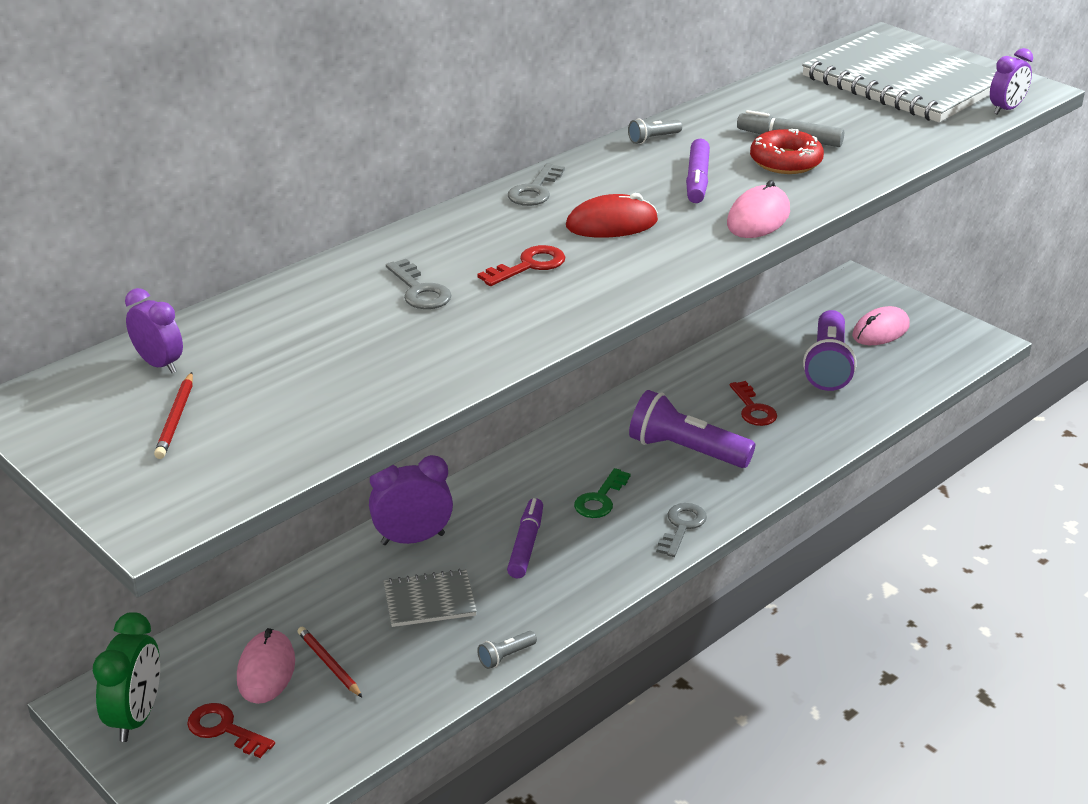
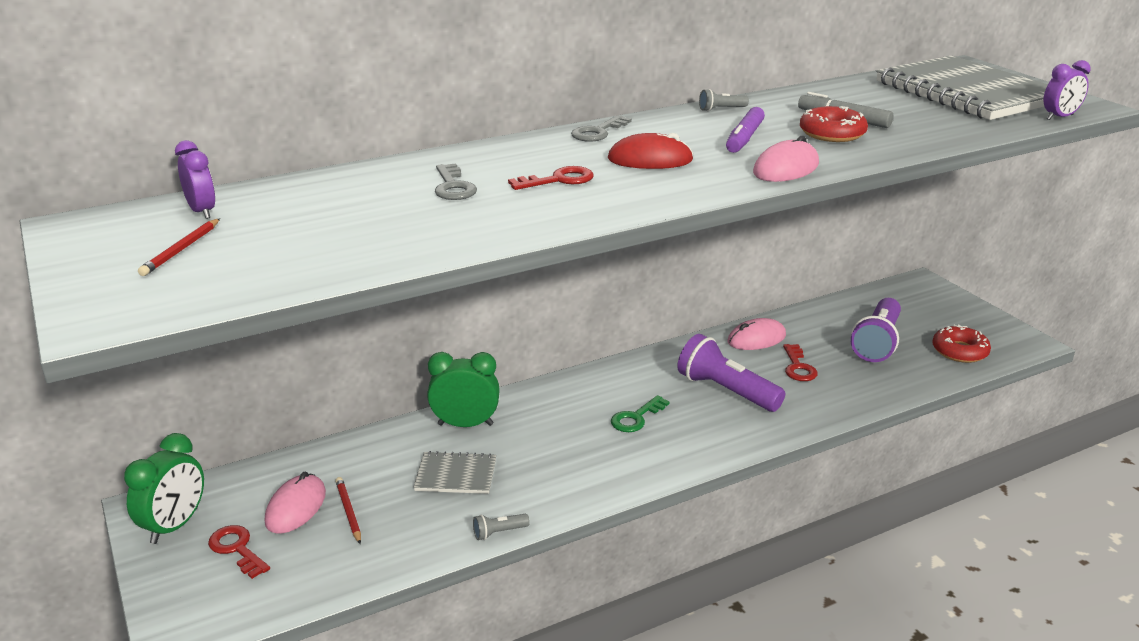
camera: 15 degrees right, 5 degrees down
(413, 539) = (465, 424): purple clock -> green clock
(526, 545) = (557, 444): purple marker -> none
(681, 527) = (699, 451): grey key -> none
(880, 331) = (934, 322): pink mouse -> pink mouse (756, 339)
(916, 363) = (959, 351): none -> red donut

